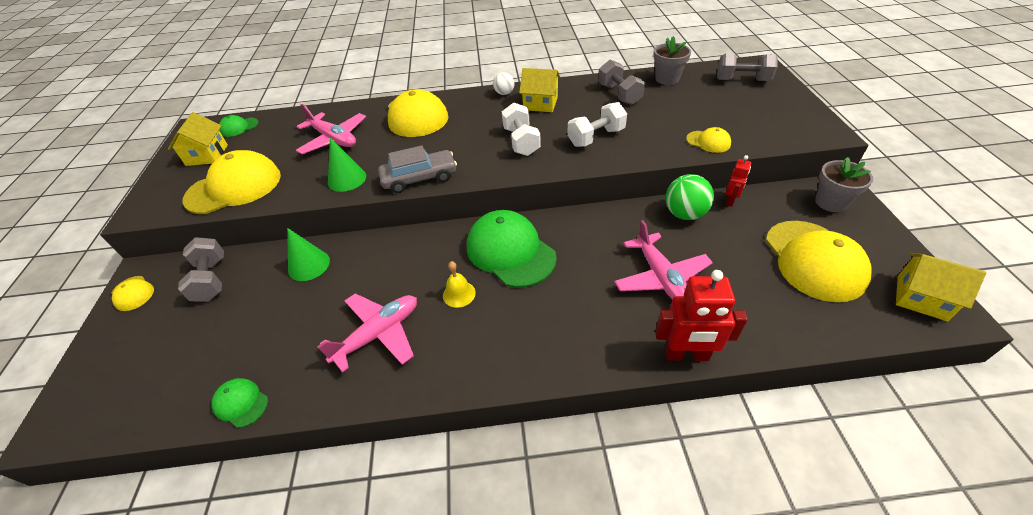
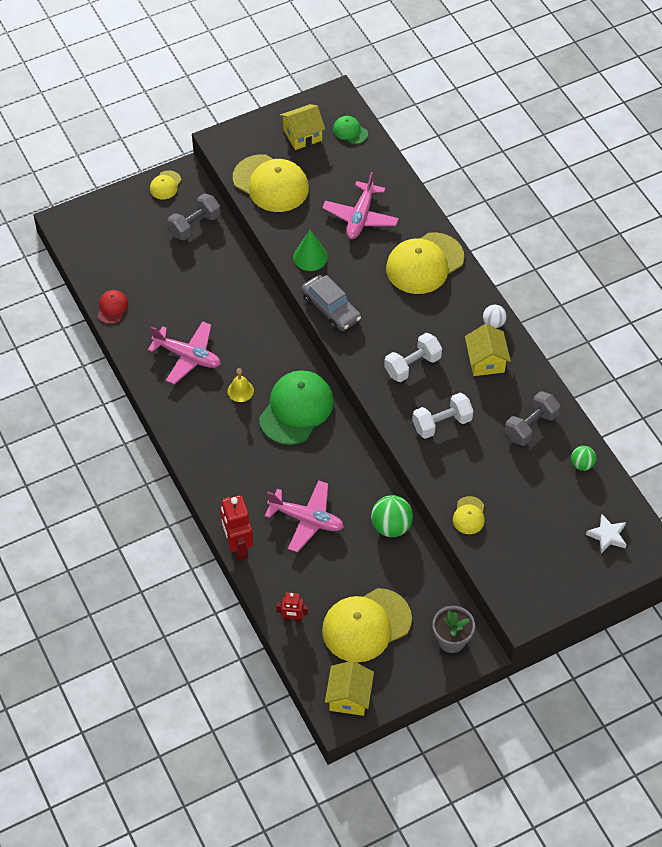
camera: 65 degrees right, 10 degrees up
(241, 403) = (112, 308): green cap -> red cap
(309, 265) = (231, 279): green cone -> none
(596, 137) = (442, 423): white dumbbell -> white dumbbell turned 60 degrees counterclockwise
(661, 277) = (306, 519): pink plane -> pink plane turned 120 degrees counterclockwise
(667, 79) = (582, 464): grey flower pot -> green ball
(730, 200) = (424, 560): red robot -> red robot (292, 618)
(742, 80) = (607, 536): grey dumbbell -> white star

